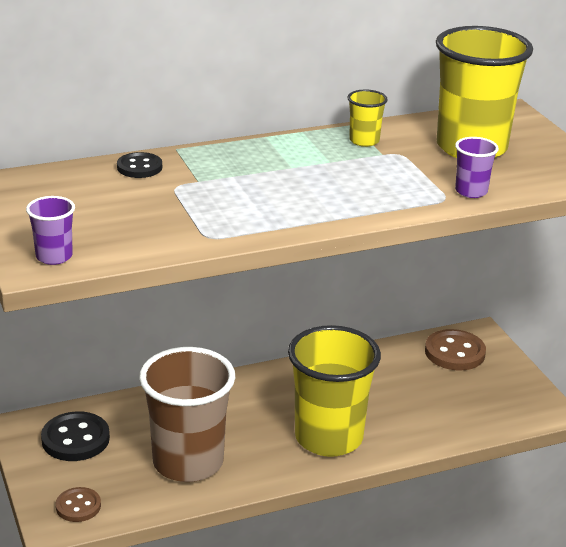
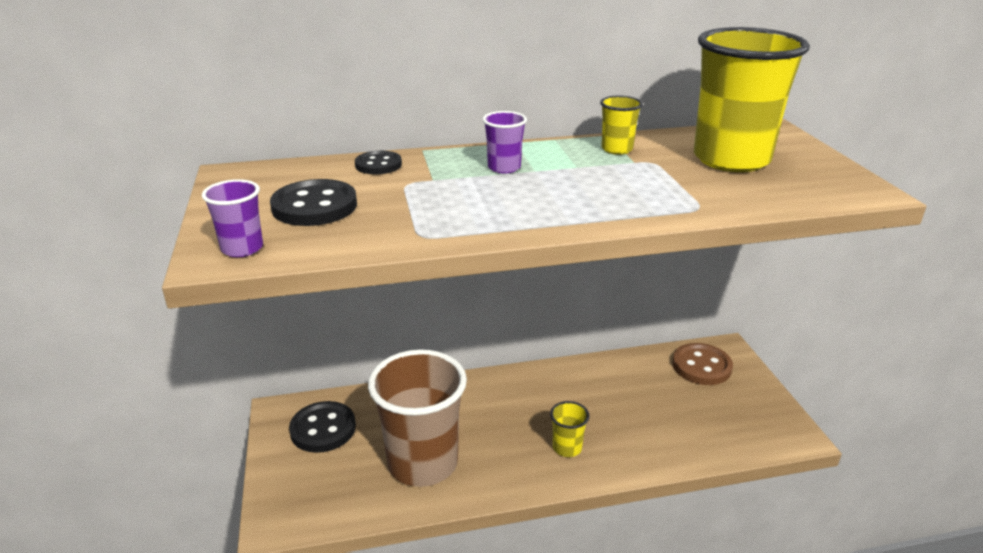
camera: 10 degrees right, 0 degrees up
(78, 506) = (303, 504): brown button -> none
(98, 213) = (314, 206): none -> black button
(328, 438) = (567, 448): yellow cup -> yellow cup, size x0.43
(471, 191) = (729, 201): purple cup -> purple cup (504, 168)

